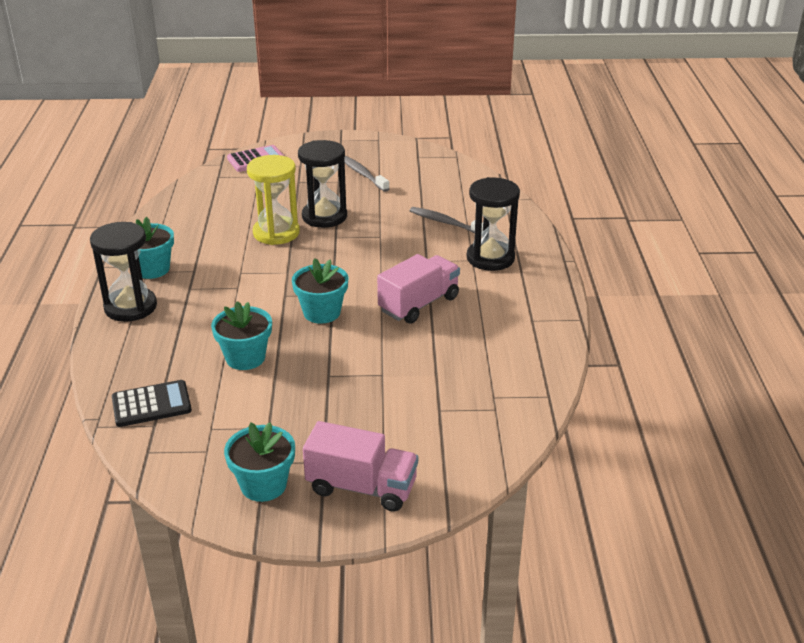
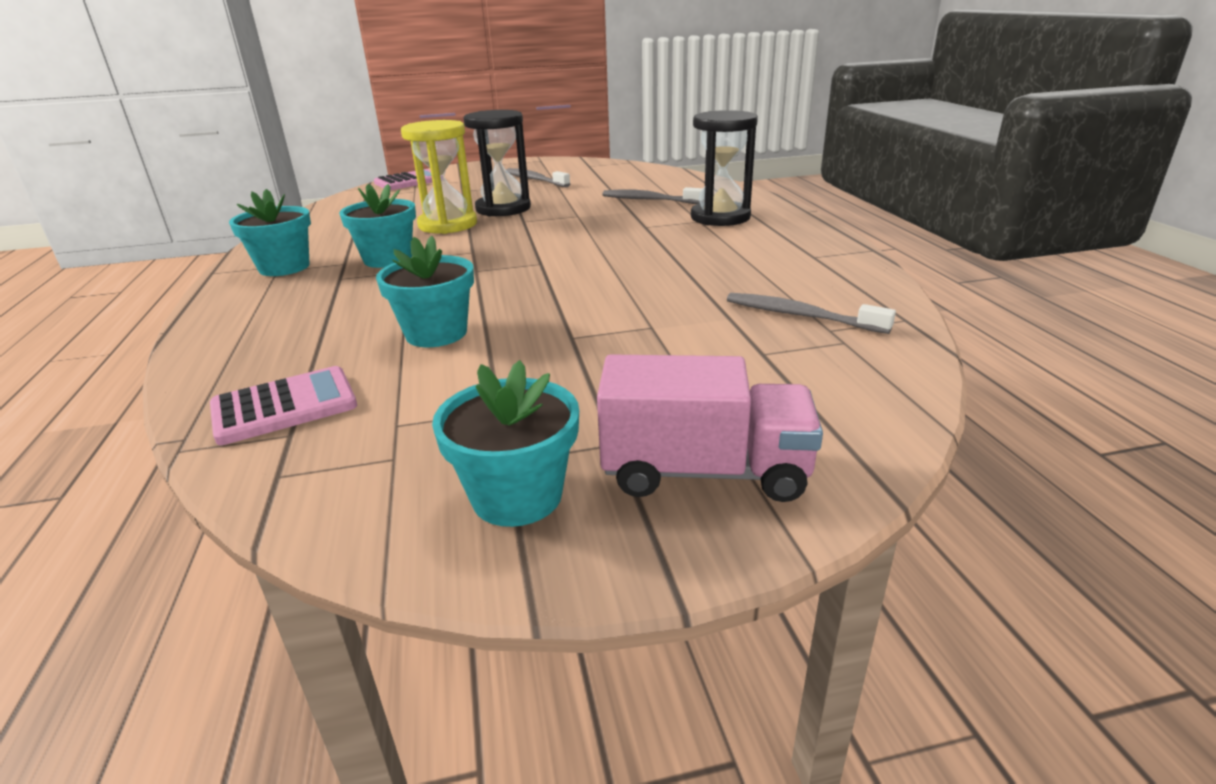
camera: 10 degrees left, 5 degrees down
(130, 307) = (251, 303): black hourglass -> none
(151, 404) = (284, 406): black calculator -> pink calculator
(322, 312) = (533, 279): turquoise flower pot -> turquoise flower pot (388, 259)
(419, 304) = (660, 259): pink truck -> none
(482, 381) = (800, 316): none -> grey toothbrush

